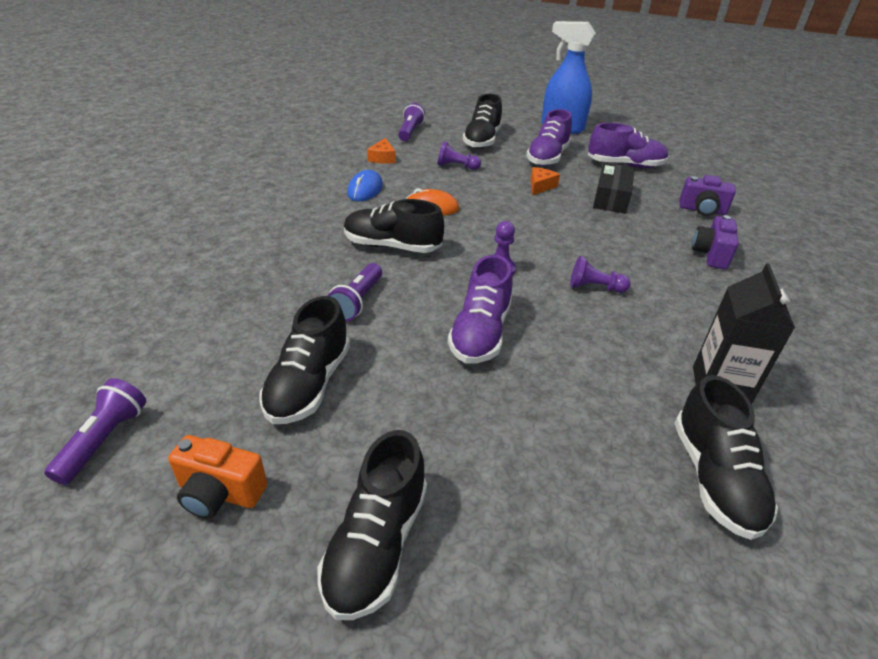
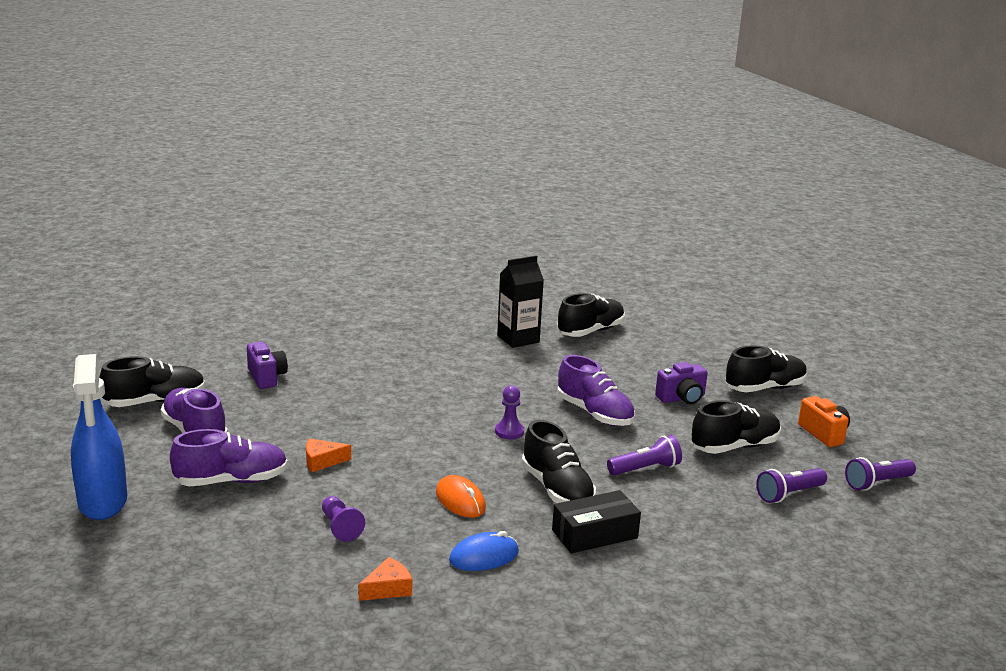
camera: 130 degrees left, 15 degrees down
(410, 132) = (268, 612): purple flashlight -> purple flashlight (789, 494)
(480, 333) = (594, 413): purple shoe -> purple shoe turned 75 degrees clockwise
(482, 140) = (229, 542): black shoe -> black shoe (155, 402)
(594, 287) = (474, 392): purple pawn -> none
(611, 198) = (299, 420): black box -> black box (594, 534)
(711, 254) = (353, 362): purple camera -> purple camera (682, 398)

